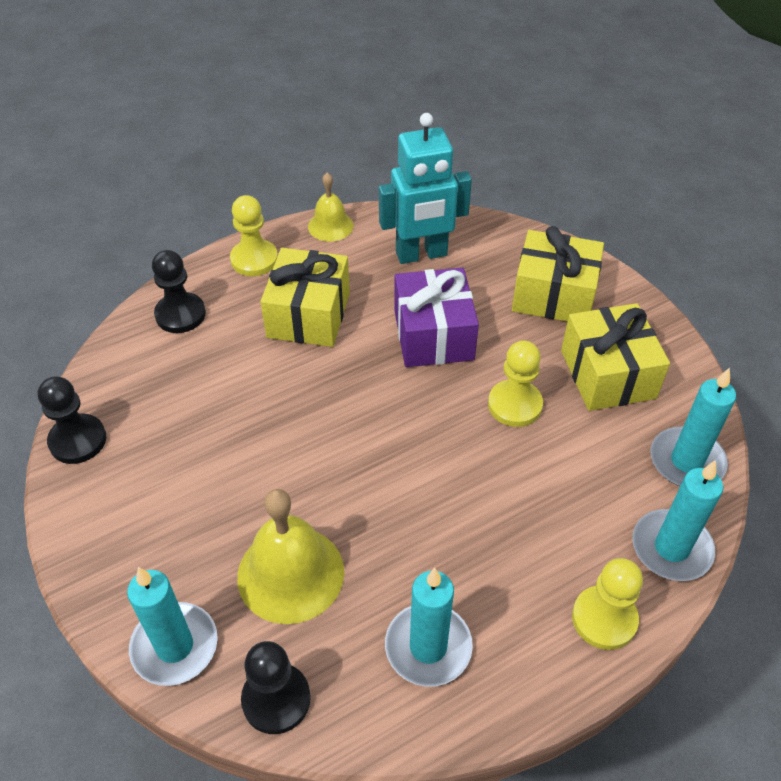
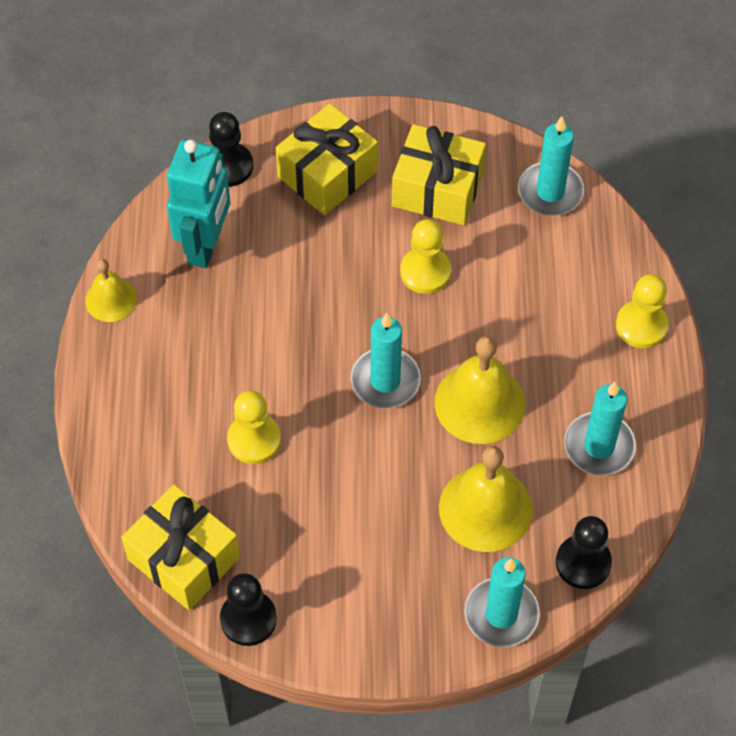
camera: 60 degrees left, 10 degrees up
(180, 314) = (144, 479): black pawn -> black pawn (228, 166)
(254, 259) = (112, 385): yellow pawn -> yellow pawn (254, 440)
(308, 315) = (219, 373): yellow gift -> yellow gift (184, 558)
(406, 513) = (479, 403): none -> yellow bell
(433, 335) = (311, 288): purple gift -> none
(671, 548) = (613, 250): turquoise candle -> turquoise candle (385, 381)

